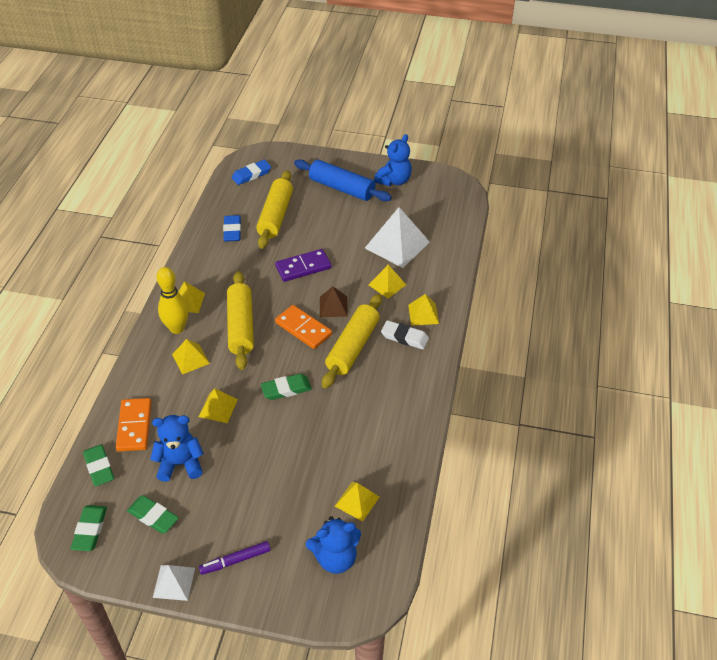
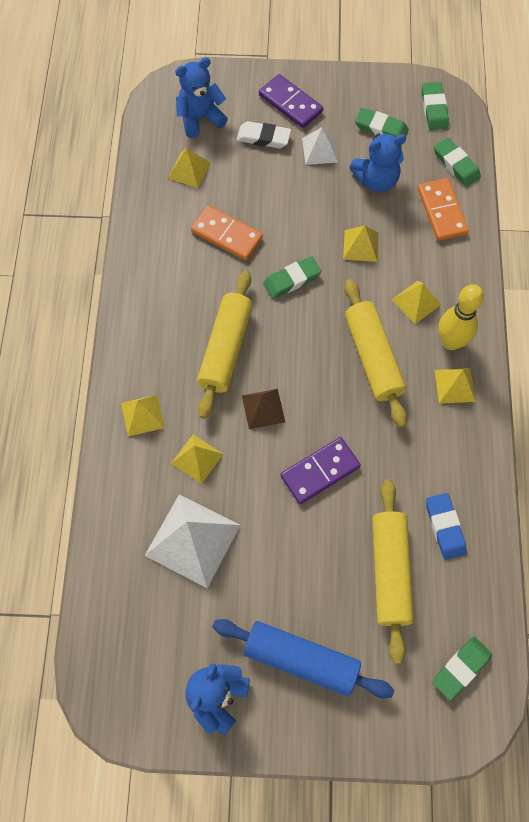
camera: 170 degrees right, 20 degrees up
(174, 582) = (338, 79): white pyramid -> white pyramid (320, 150)
(235, 560) = (290, 103): purple marker -> purple domino
(251, 175) = (461, 668): blue eraser -> green eraser
(303, 328) = (293, 367): orange domino -> orange domino (226, 235)
(404, 337) = (163, 374): white eraser -> white eraser (263, 138)

